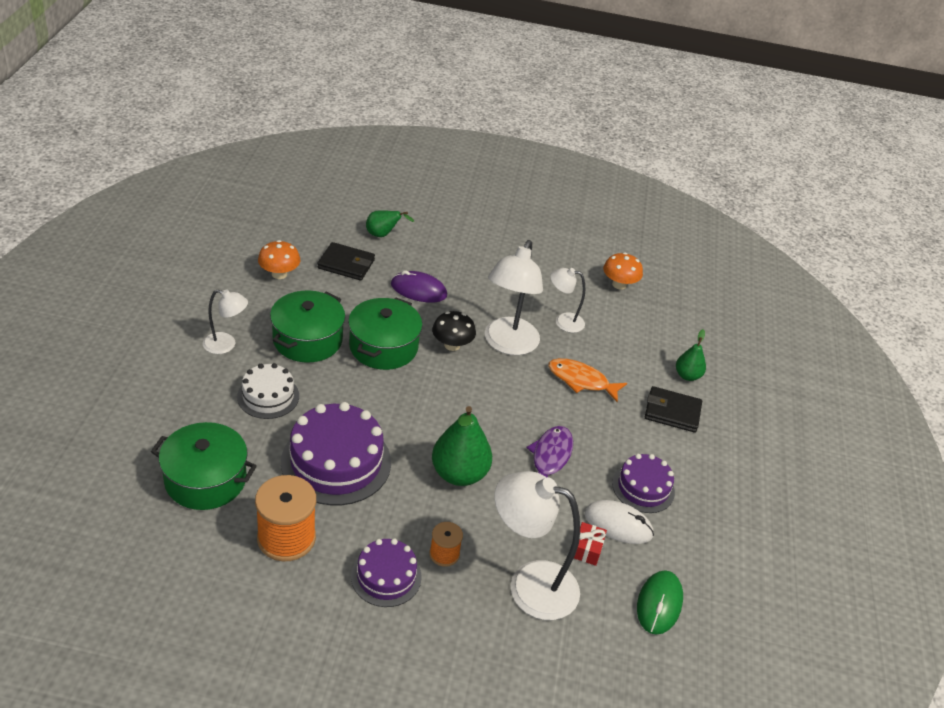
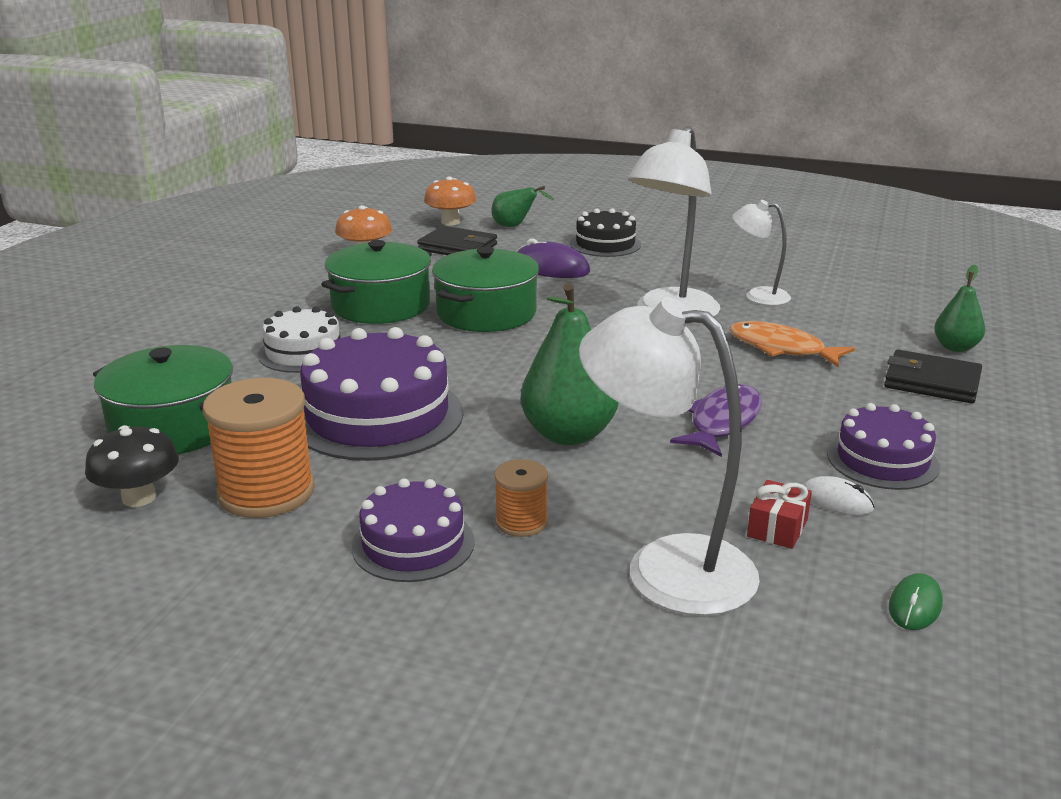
camera: 15 degrees right, 15 degrees down
(226, 345) = (266, 308): white lamp -> none
(452, 258) = (605, 244): none -> black cake
(452, 345) = (587, 313): black mushroom -> black mushroom (139, 497)
(618, 524) = (836, 500): white mouse -> white mouse, size x0.58
(619, 284) = (845, 266): orange mushroom -> orange mushroom (450, 222)
(659, 604) = (915, 606): green mouse -> green mouse, size x0.58

